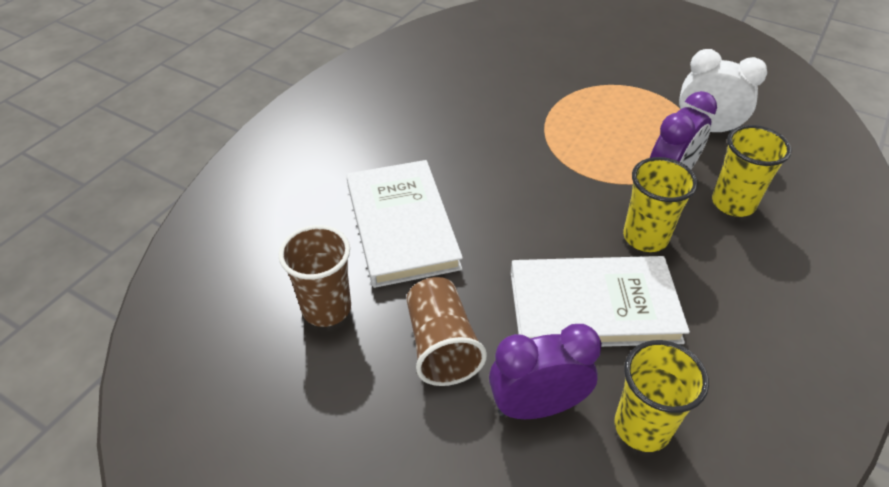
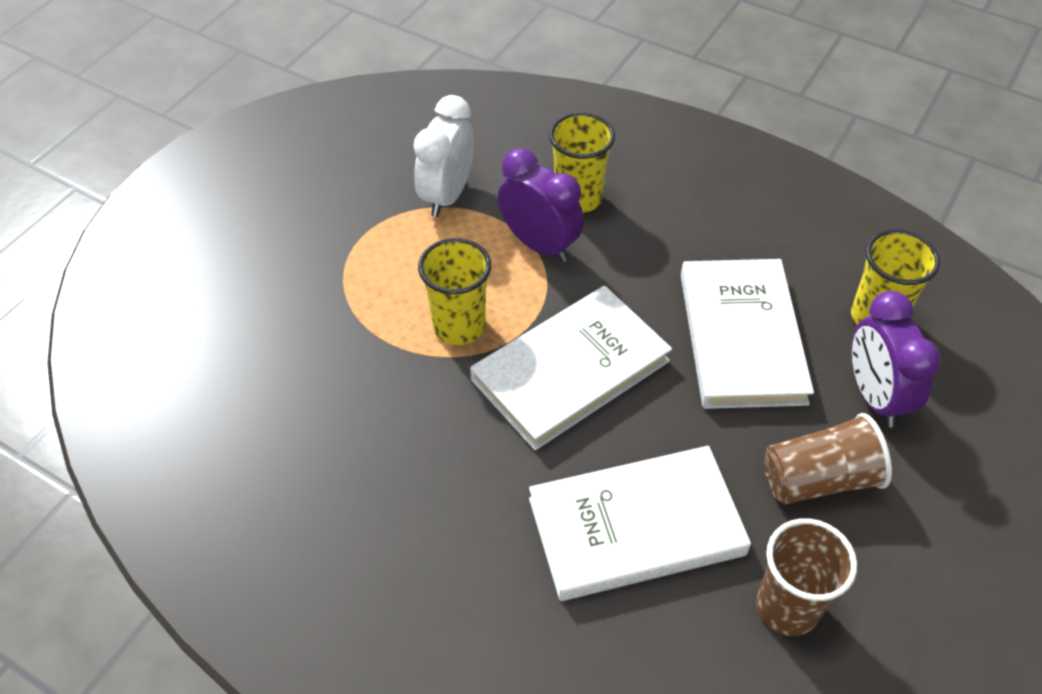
camera: 90 degrees left, 5 degrees up
(540, 195) = (570, 370): none -> white book
(645, 237) = (636, 280): yellow cup -> yellow cup (459, 326)

